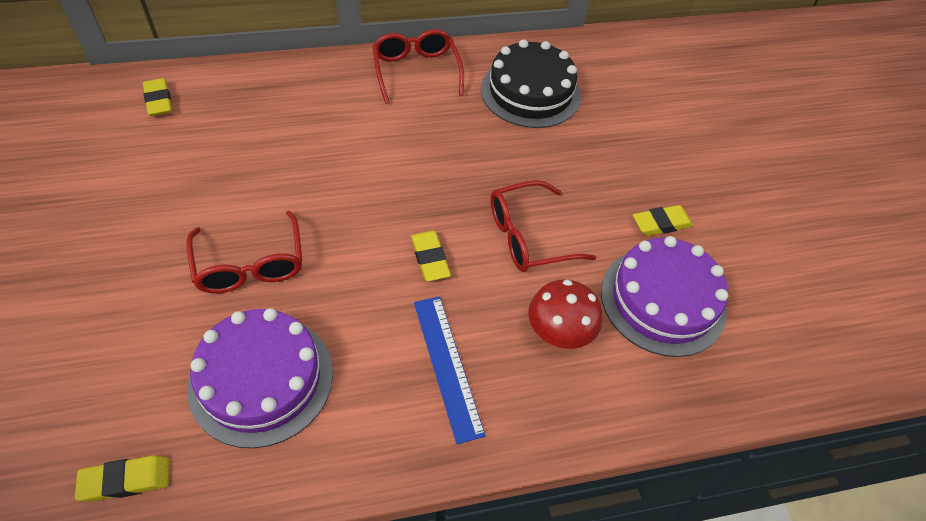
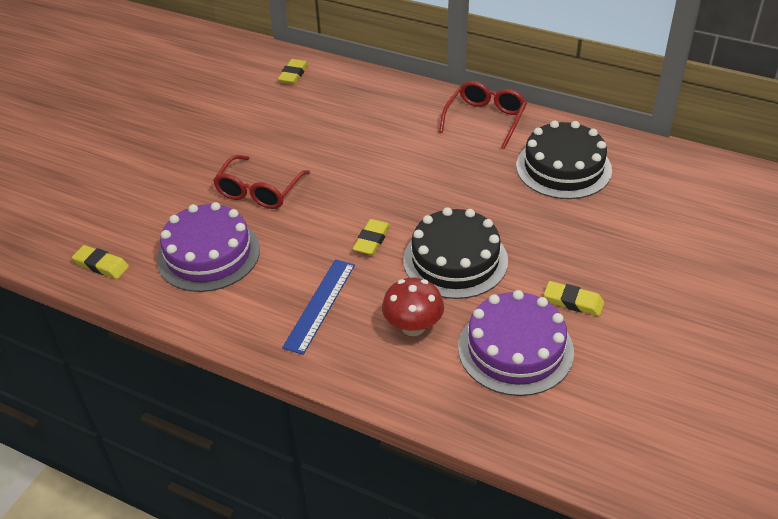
camera: 45 degrees right, 10 degrees down
(528, 237) = (455, 260): red glasses -> black cake

